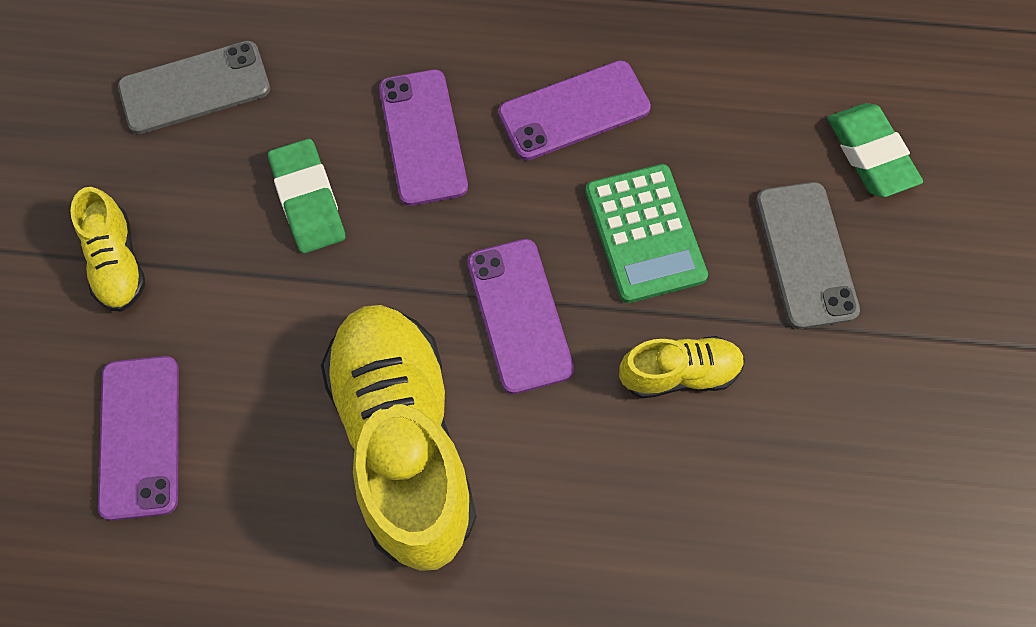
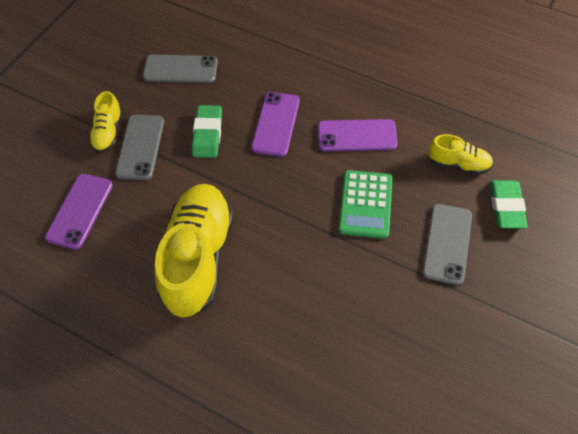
camera: 25 degrees right, 10 degrees down
(194, 270) = (140, 147): none -> grey phone
(519, 315) = (283, 220): purple phone -> none
(679, 373) = (352, 277): yellow shoe -> yellow shoe (458, 164)

